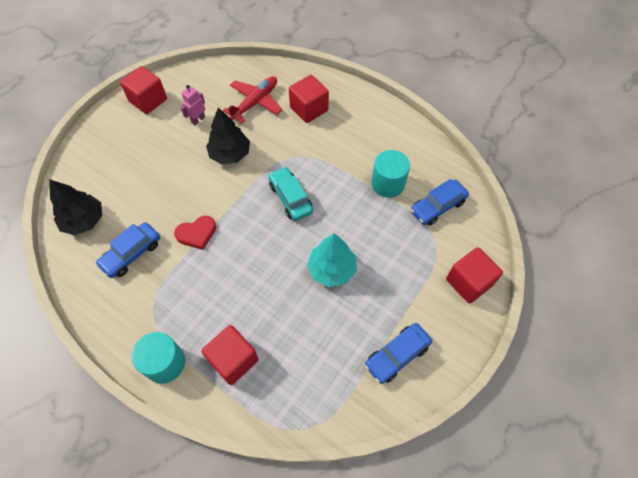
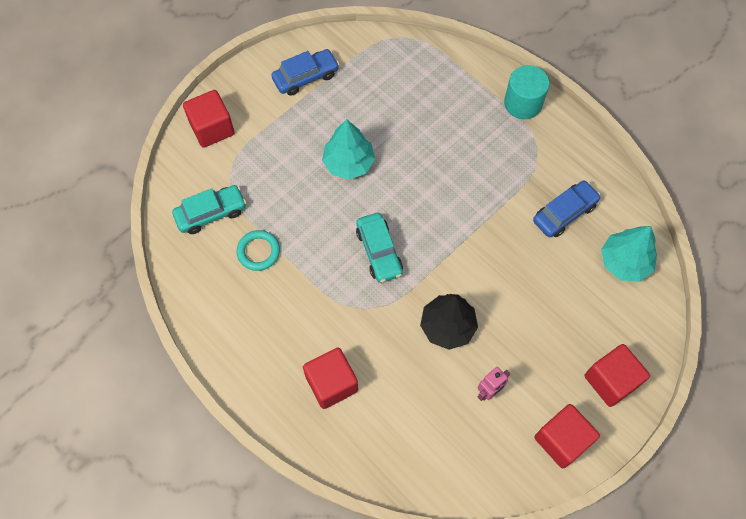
camera: 170 degrees left, 5 degrees up
(84, 220) = (624, 262): black tree -> turquoise tree
(197, 233) = (492, 225): red heart -> none
(233, 360) = (458, 96): red cube -> red cube (611, 381)
(255, 102) = (405, 409): red plane -> none
(387, 183) = (258, 252): turquoise cylinder -> turquoise ring
(437, 206) = (211, 213): blue car -> turquoise car

